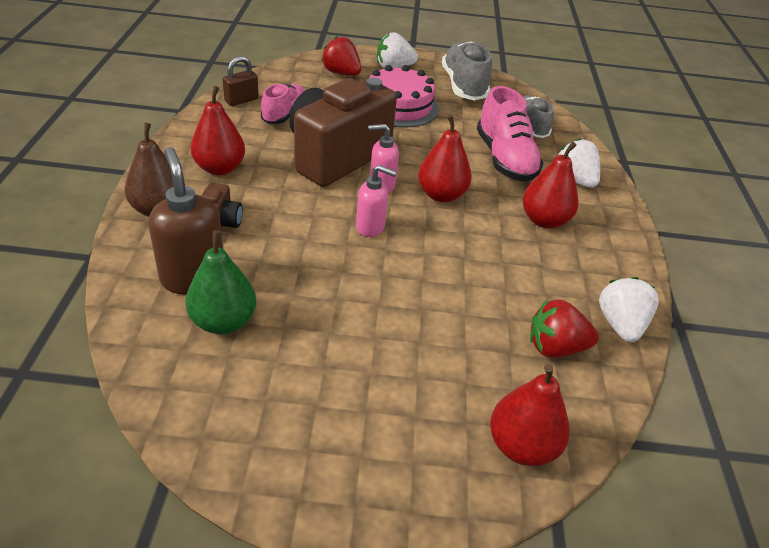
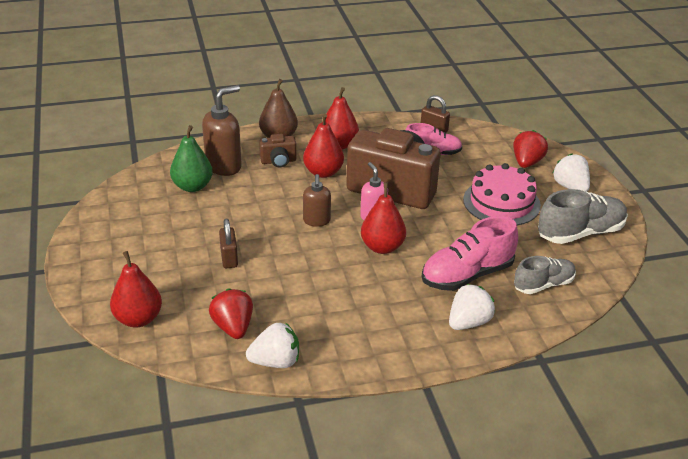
camera: 75 degrees right, 5 degrees down
(370, 227) = (316, 221): pink soap dispenser -> brown soap dispenser
(416, 321) = (229, 258): none -> brown padlock
(544, 220) = (388, 308): red pear -> red pear (323, 172)

